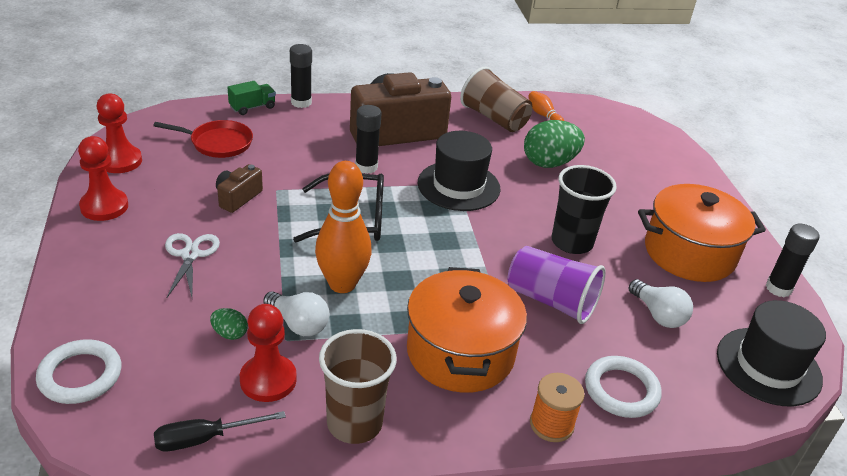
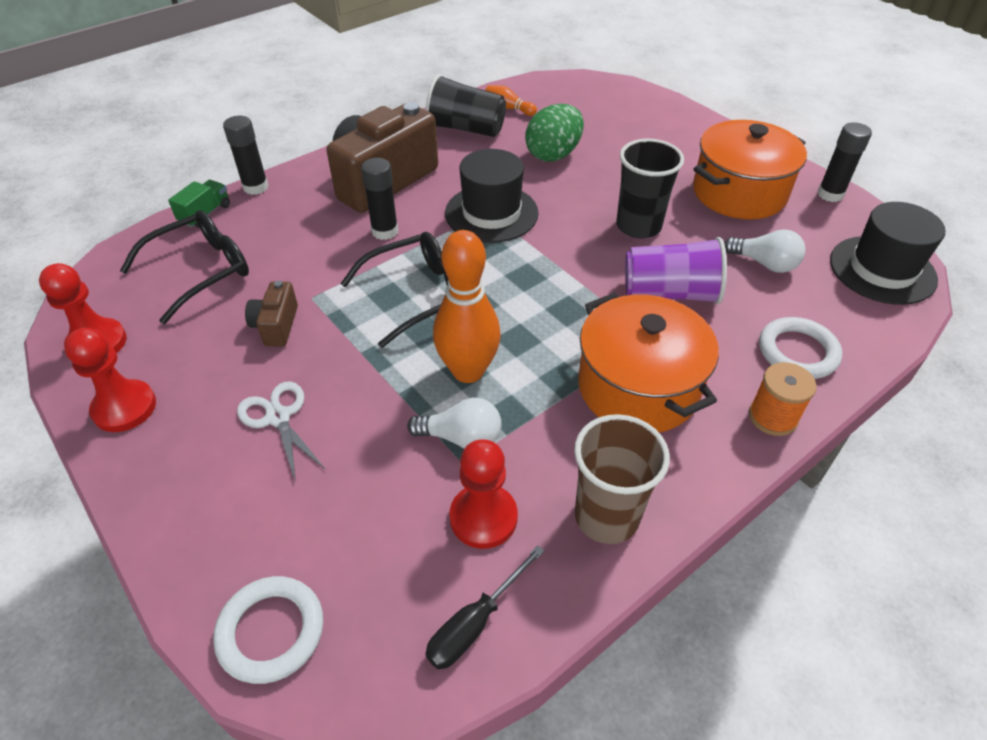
camera: 25 degrees left, 10 degrees up
(218, 143) = (200, 271): red pan -> black glasses
(229, 333) = (399, 487): green egg -> none
(494, 118) = (466, 129): brown cup -> black cup

